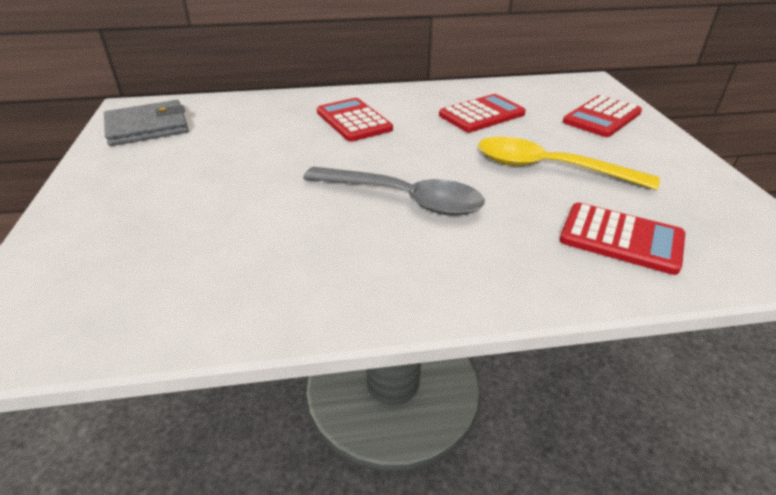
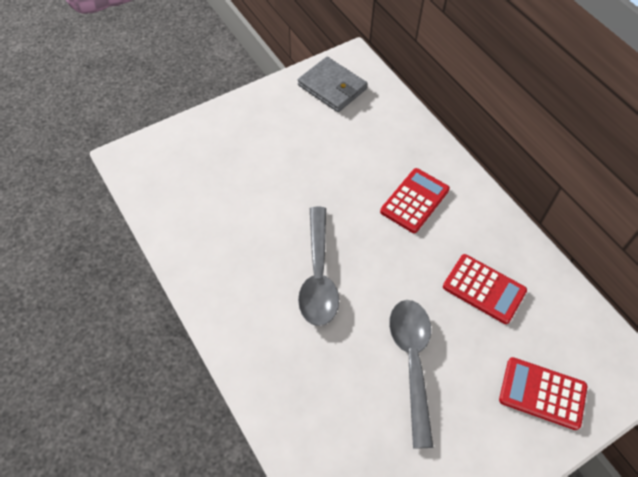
camera: 65 degrees right, 20 degrees up
(549, 168) = (412, 362): yellow spoon -> grey spoon
(621, 239) = (333, 426): red calculator -> none

